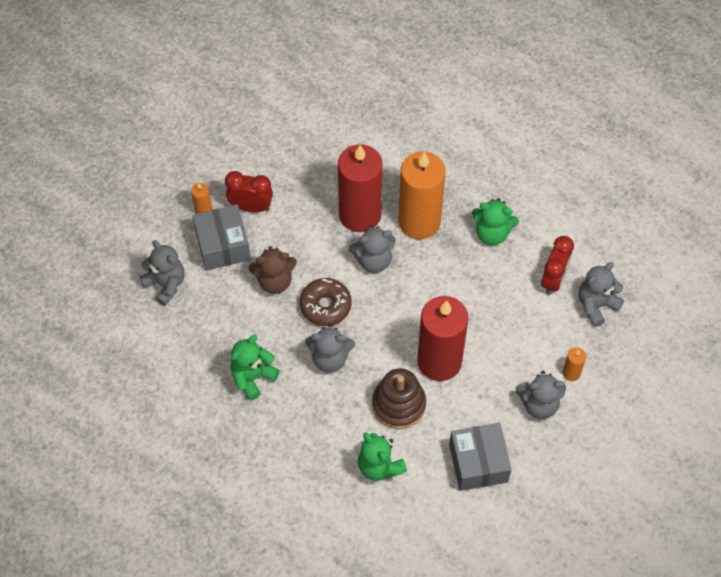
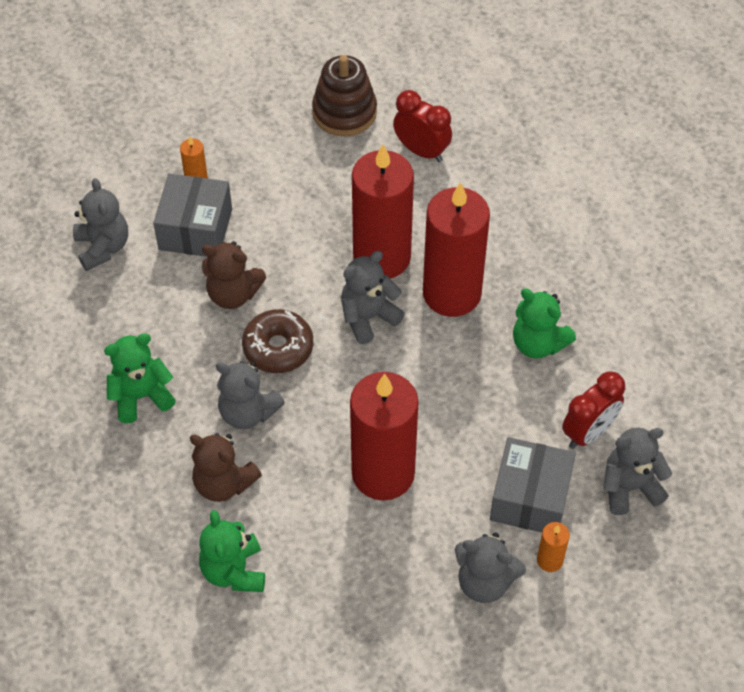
camera: 25 degrees right, 5 degrees down
(251, 207) = (254, 198): red clock -> red clock (421, 151)
(341, 412) = (223, 483): none -> brown teddy bear
(373, 260) = (368, 317): grey teddy bear -> grey teddy bear turned 135 degrees clockwise
(398, 404) = (301, 505): brown stacking toy -> brown stacking toy (344, 112)
(419, 221) = (452, 293): orange candle -> red candle
(478, 463) = (363, 623): grey box -> grey box (530, 498)

